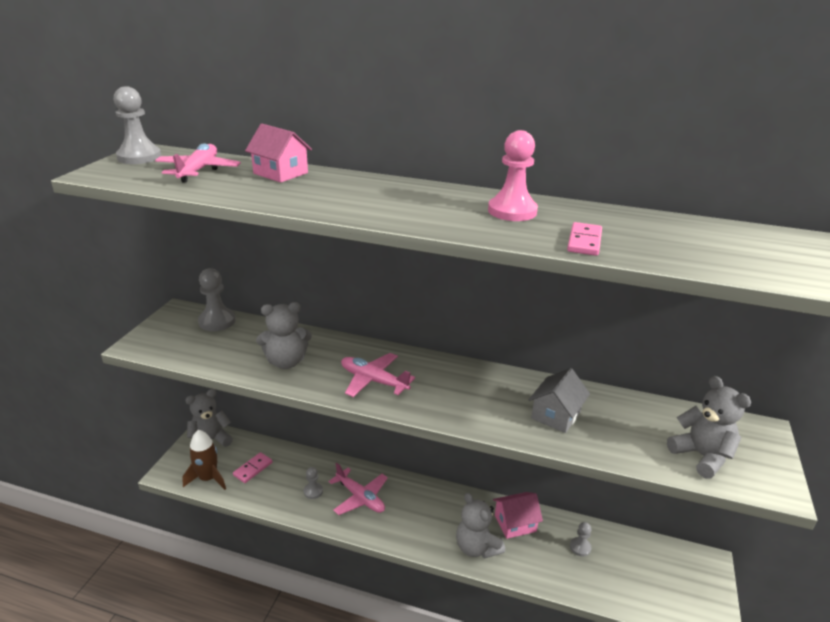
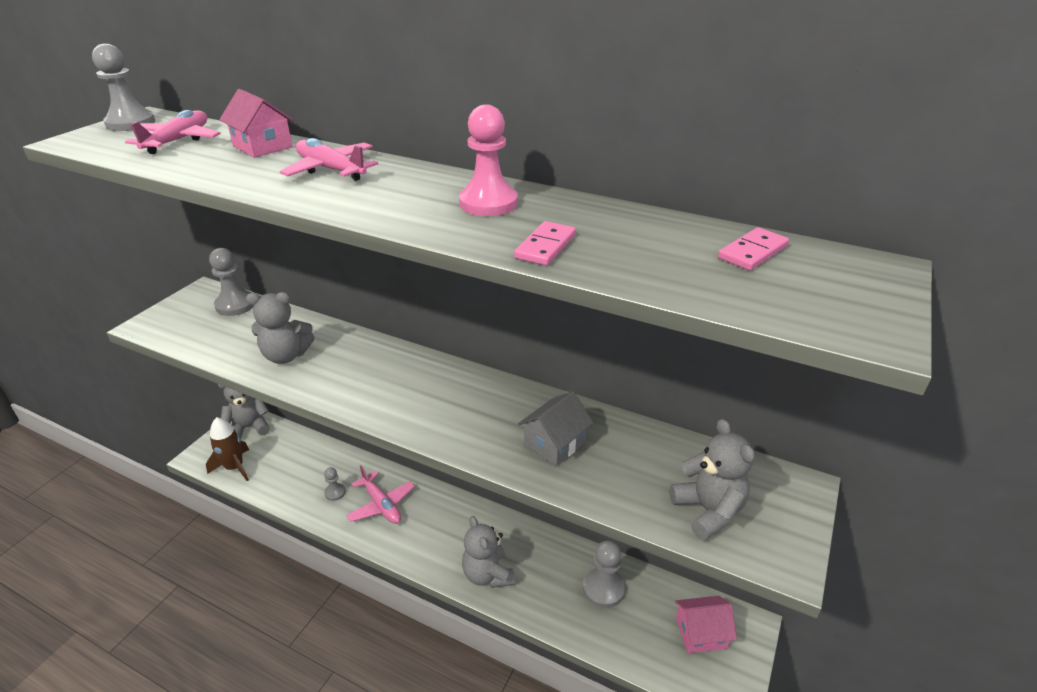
camera: 10 degrees right, 5 degrees up
(253, 469) = (282, 462): pink domino -> pink domino (753, 252)
(373, 381) = (368, 385): pink plane -> pink plane (331, 170)
(515, 523) = (539, 552): pink house -> pink house (701, 633)
(580, 547) = (603, 588): grey pawn -> grey pawn, size x1.77

